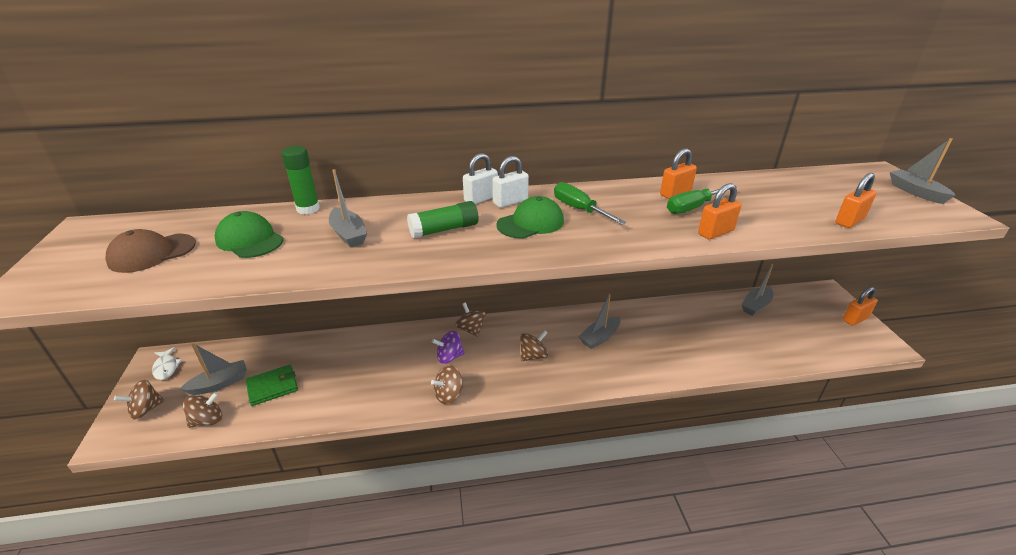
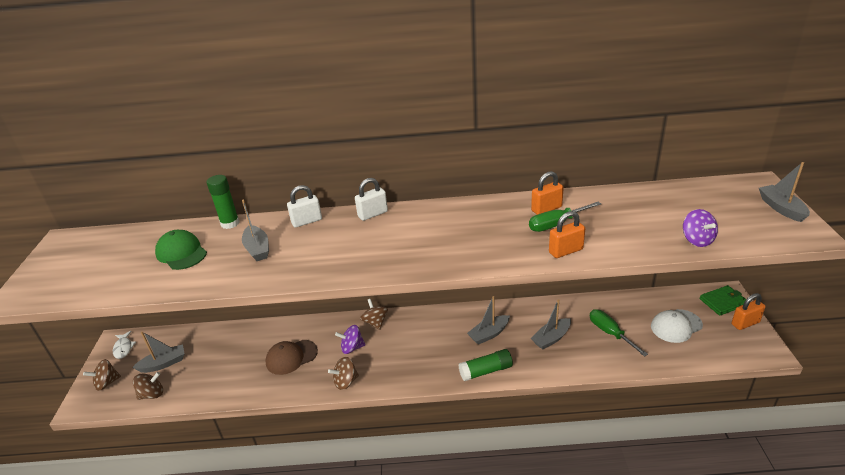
camera: 10 degrees right, 0 degrees up
(152, 253) = (109, 264): brown cap -> brown cap (291, 357)
(272, 387) = (204, 368): green wallet -> green wallet (723, 302)
(444, 230) = (334, 245): green glue stick -> green glue stick (486, 371)
(510, 202) = (397, 217): white padlock -> white padlock (307, 221)
(530, 223) = (408, 239): green cap -> none
(533, 356) = (425, 349): brown spinning top -> none
(579, 209) = (454, 226): green screwdriver -> green screwdriver (610, 333)
(756, 305) = (648, 306): grey boat -> grey boat (551, 338)
(789, 323) = (676, 326): none -> white cap
(849, 221) = (697, 240): orange padlock -> purple spinning top

